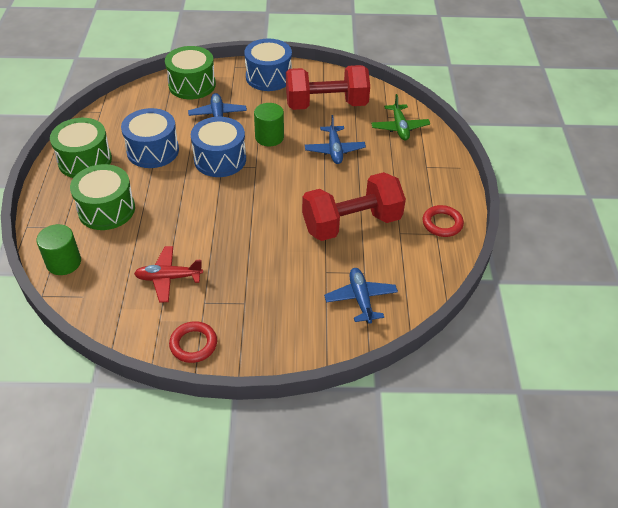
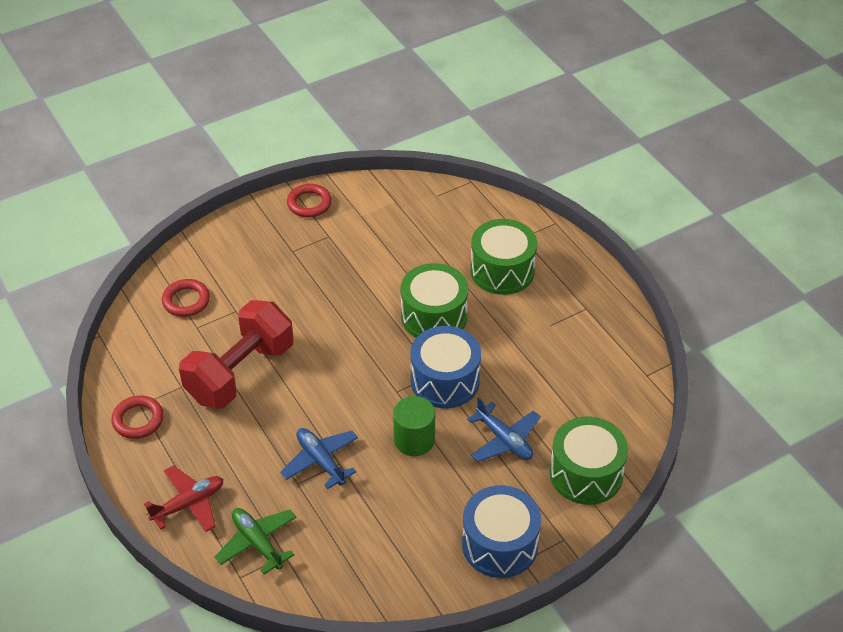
camera: 150 degrees right, 0 degrees up
(64, 262) = (484, 211): green cylinder -> none
(85, 160) = (586, 308): green drum -> green drum (434, 316)
(153, 150) = (529, 354): blue drum -> none
(168, 278) = (379, 240): red plane -> red plane (189, 504)
(326, 105) = (382, 533): red dumbbell -> none
(360, 299) = (186, 301): blue plane -> red ring

